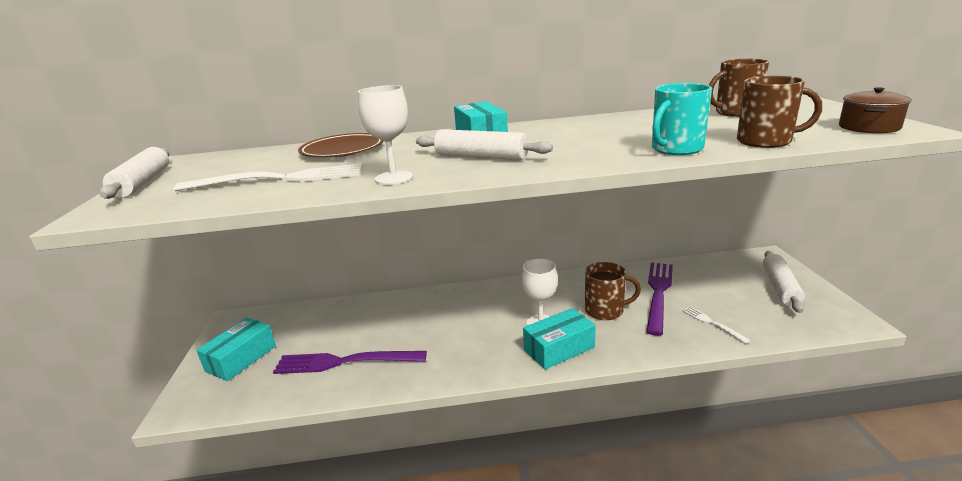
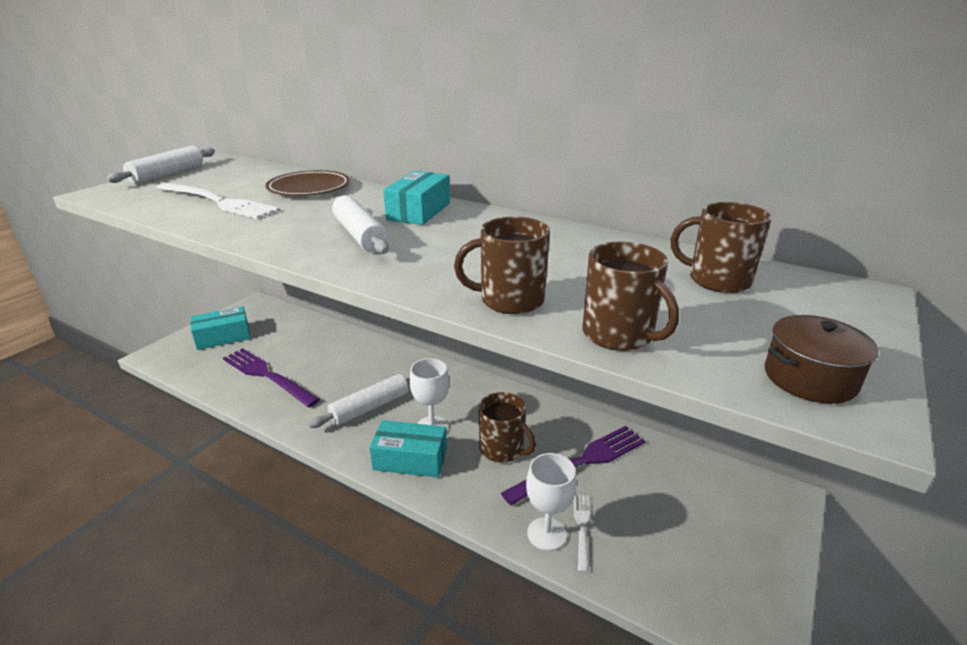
camera: 35 degrees right, 5 degrees up
(393, 178) = (264, 231): white goblet -> white goblet (546, 534)
(676, 149) = (510, 300): turquoise mug -> brown mug
(780, 287) = (734, 541): white rolling pin -> white rolling pin (370, 407)

